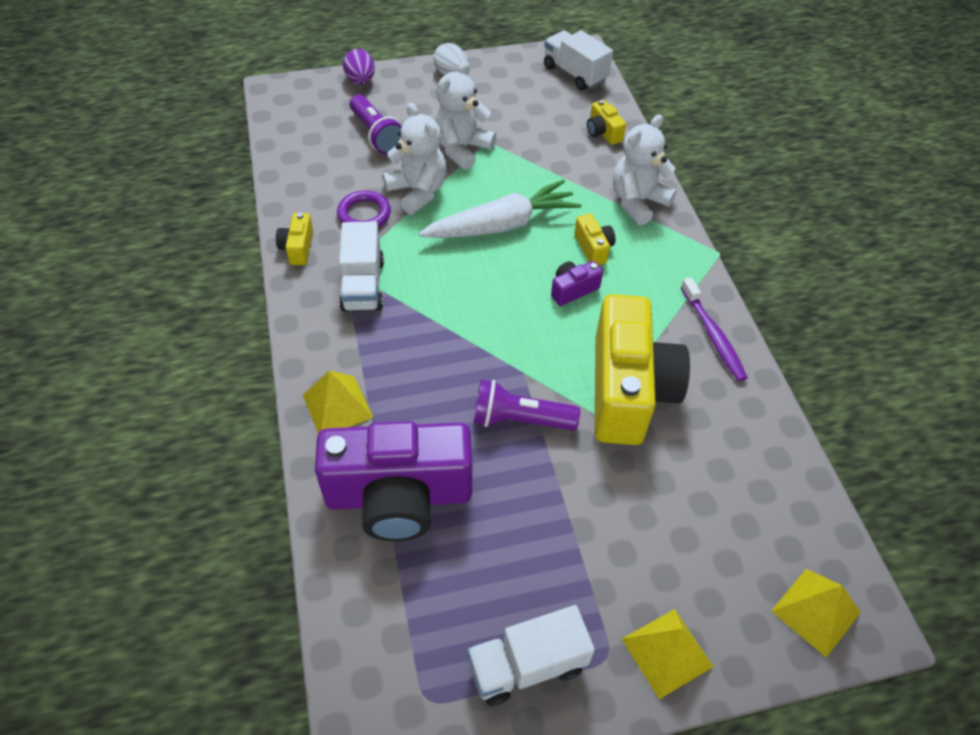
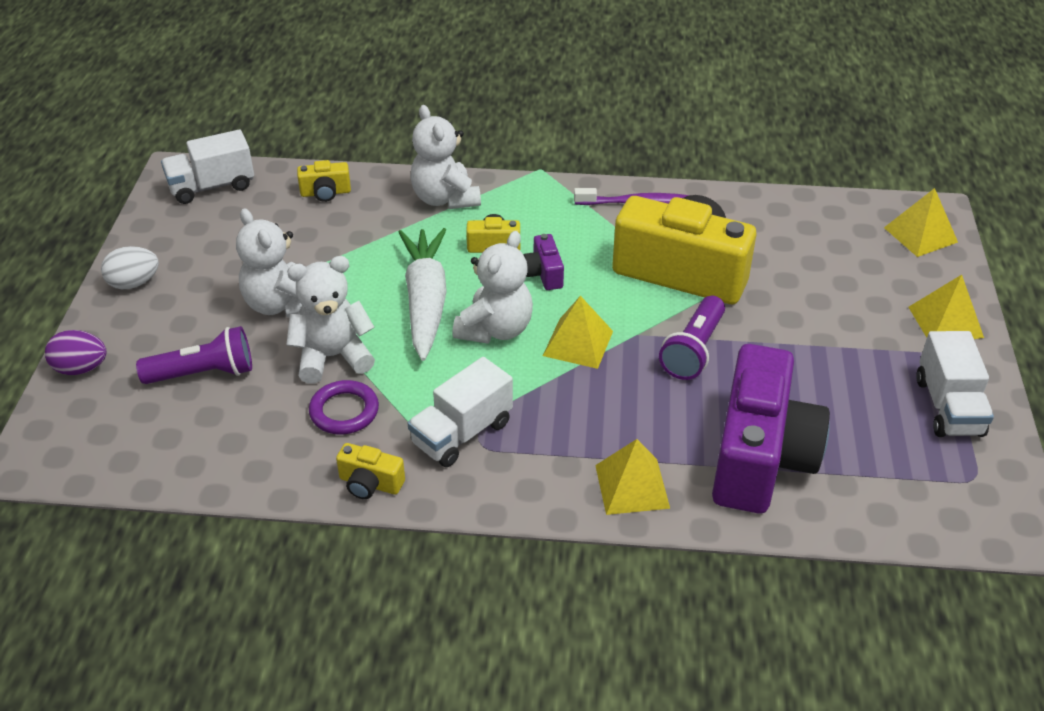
camera: 70 degrees left, 10 degrees down
(363, 285) = (462, 433): white truck -> white truck turned 120 degrees clockwise
(487, 275) = (495, 329): none -> white teddy bear
(494, 333) = (578, 343): none -> yellow pyramid

